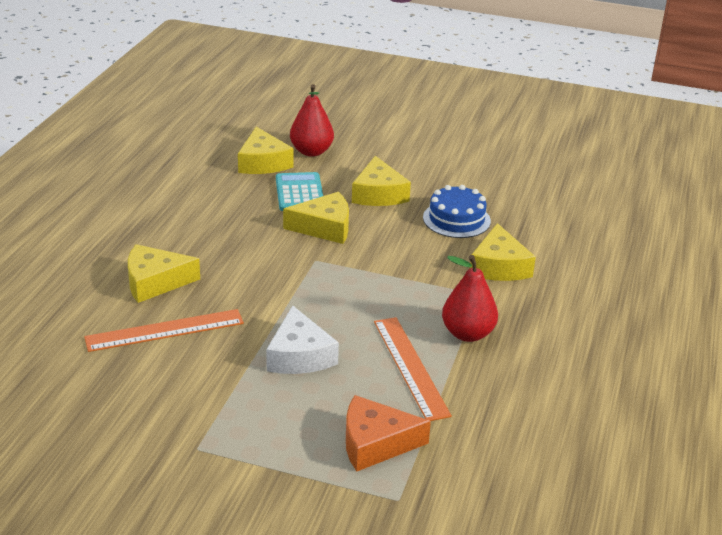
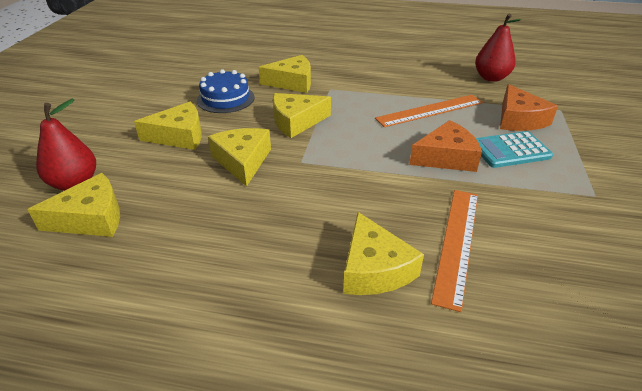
camera: 95 degrees left, 5 degrees up
(165, 330) = (457, 243): orange ruler -> orange ruler turned 45 degrees clockwise
(299, 193) = (171, 183): turquoise calculator -> turquoise calculator (510, 150)
(299, 355) = (446, 157): white cheese -> orange cheese
(396, 262) = (296, 121): none -> yellow cheese
(467, 334) = (380, 92): red pear -> red pear (491, 78)

